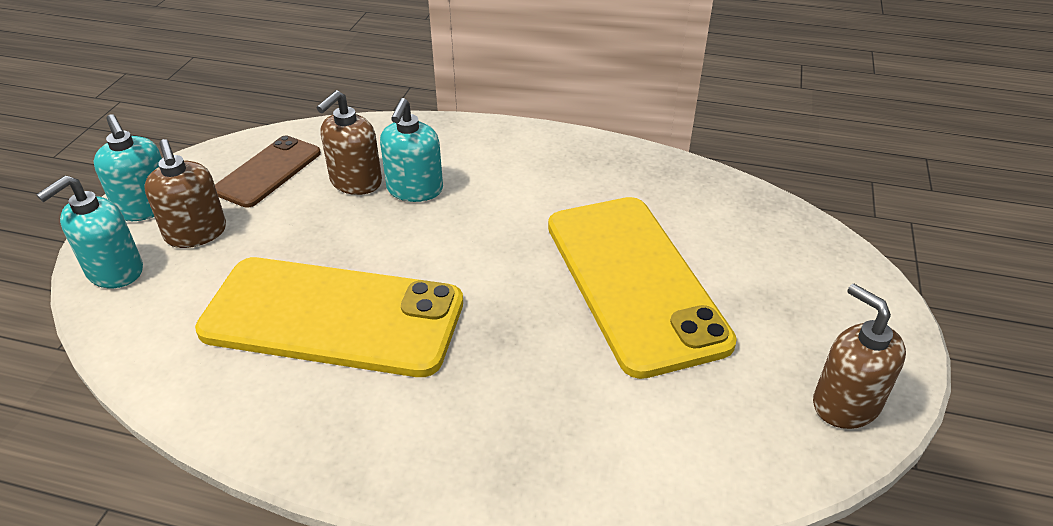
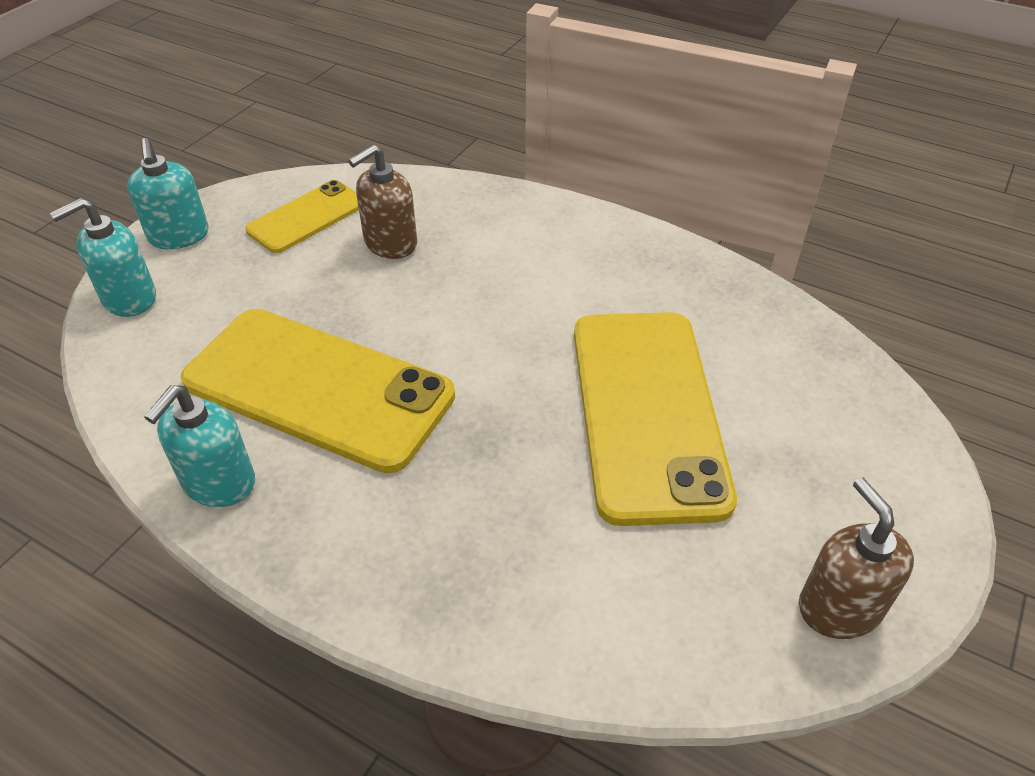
camera: 15 degrees right, 5 degrees up
(196, 233) = (216, 272): brown soap dispenser -> none
(268, 172) = (307, 217): brown phone -> yellow phone
(414, 190) = (447, 263): turquoise soap dispenser -> turquoise soap dispenser (218, 483)

